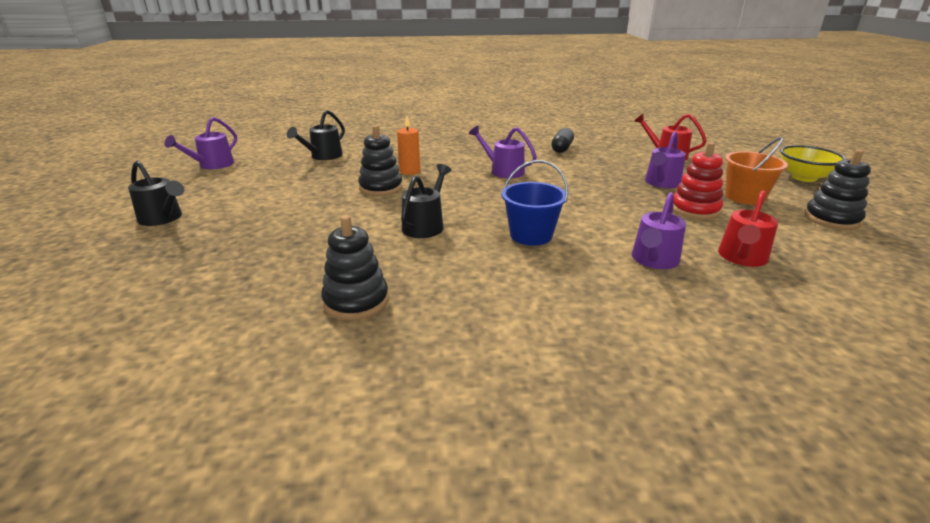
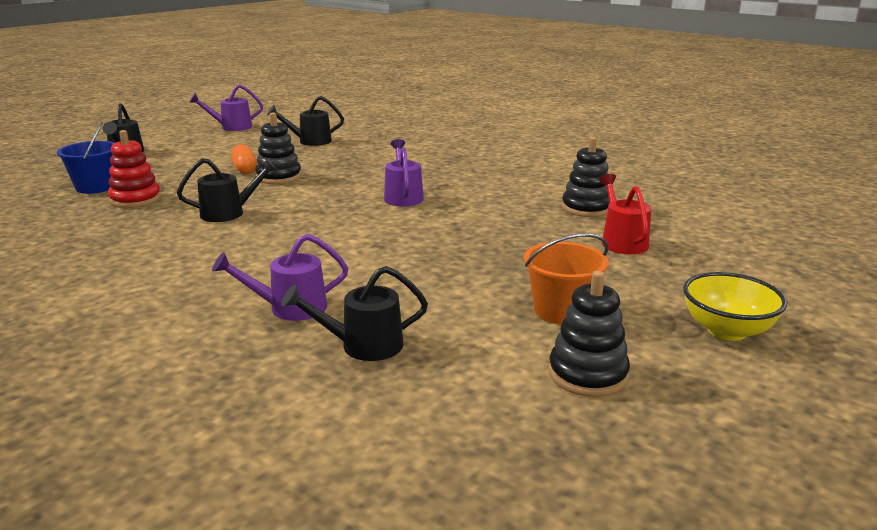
camera: 45 degrees right, 5 degrees down
(333, 191) = (245, 169): none -> orange capsule
(356, 301) = (73, 238): black stacking toy -> black stacking toy (586, 208)
(410, 171) = (333, 172): orange candle -> none
(531, 235) = (268, 249): blue bucket -> blue bucket (96, 187)
(562, 148) = (522, 196): black capsule -> none
(661, 183) = (514, 262): purple watering can -> none
(694, 210) = (463, 295): red stacking toy -> red stacking toy (135, 199)
(741, 258) = (362, 345): red watering can -> black watering can

